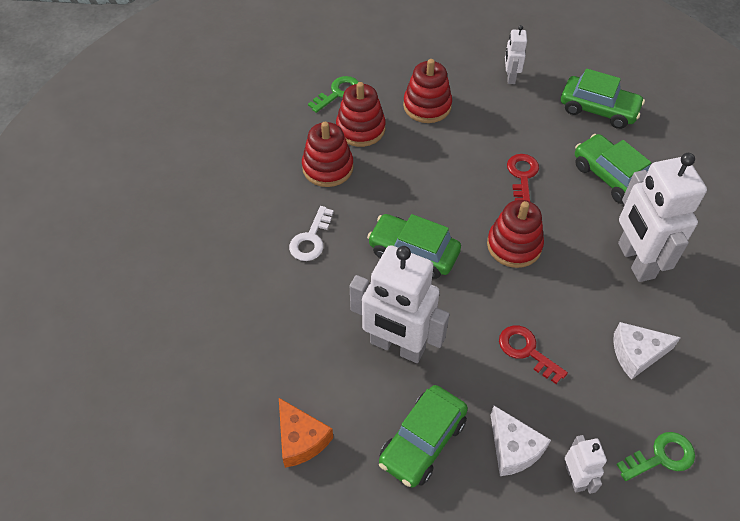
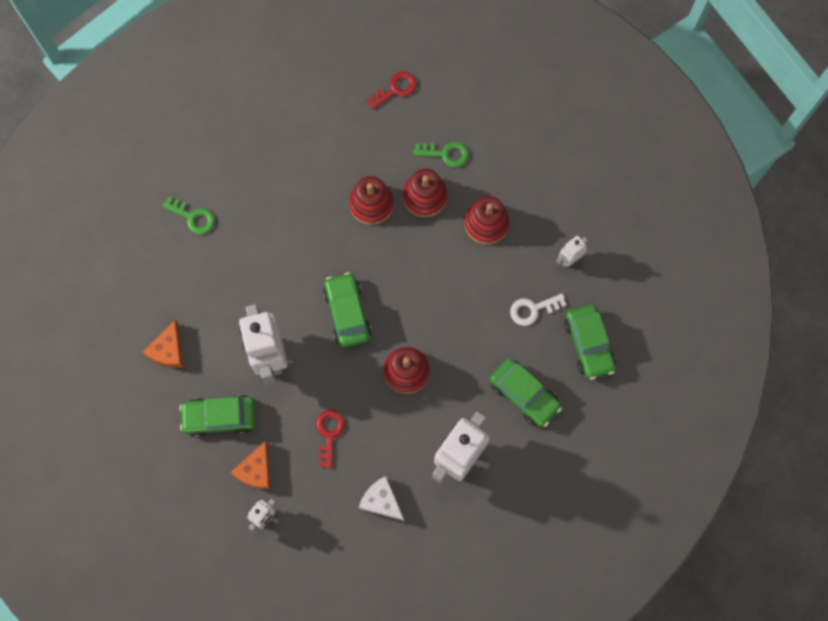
camera: 50 degrees right, 20 degrees up
(311, 239) = (305, 243): white key -> white key (533, 309)
(513, 448) = (256, 470): white cheese -> orange cheese
(522, 176) = (474, 335): red key -> red key (395, 89)
(610, 177) = (524, 395): green car -> green car turned 120 degrees clockwise
(661, 457) = (318, 557): green key -> green key (193, 217)

